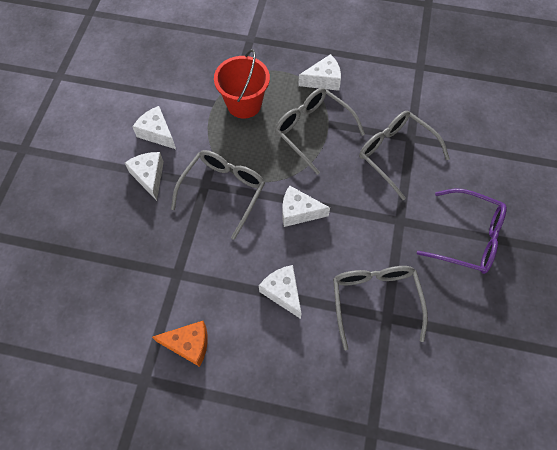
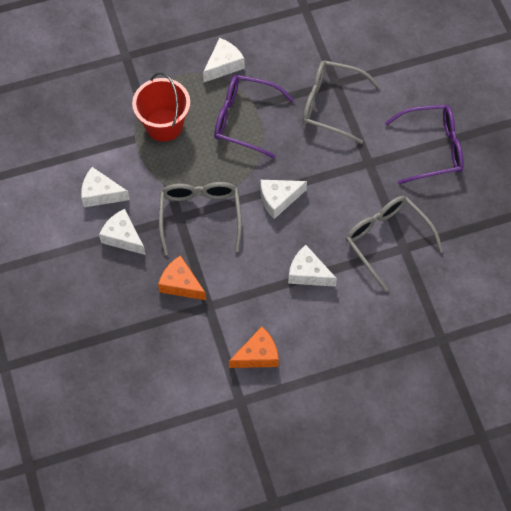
camera: 30 degrees left, 0 degrees up
(167, 241) = (181, 284): none -> orange cheese
(312, 130) = (244, 119): grey glasses -> purple glasses

